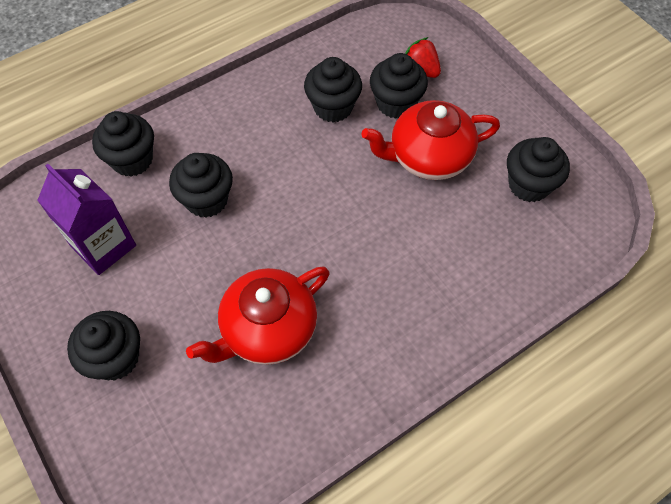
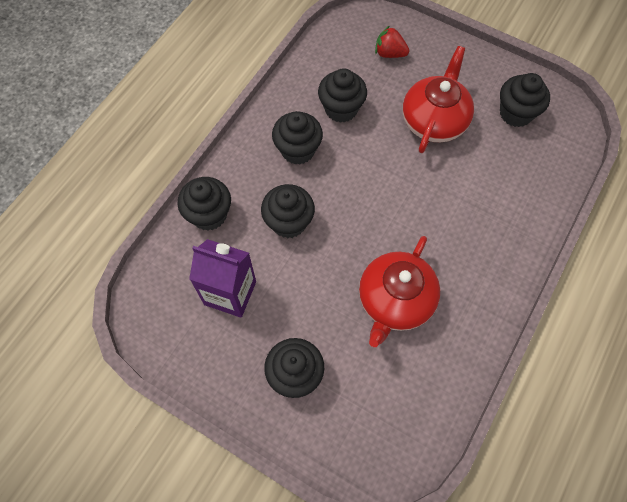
camera: 25 degrees left, 5 degrees up
(396, 103) = (386, 87): black cupcake -> black cupcake (298, 150)
(428, 157) = (434, 121): red teapot -> red teapot turned 150 degrees clockwise

